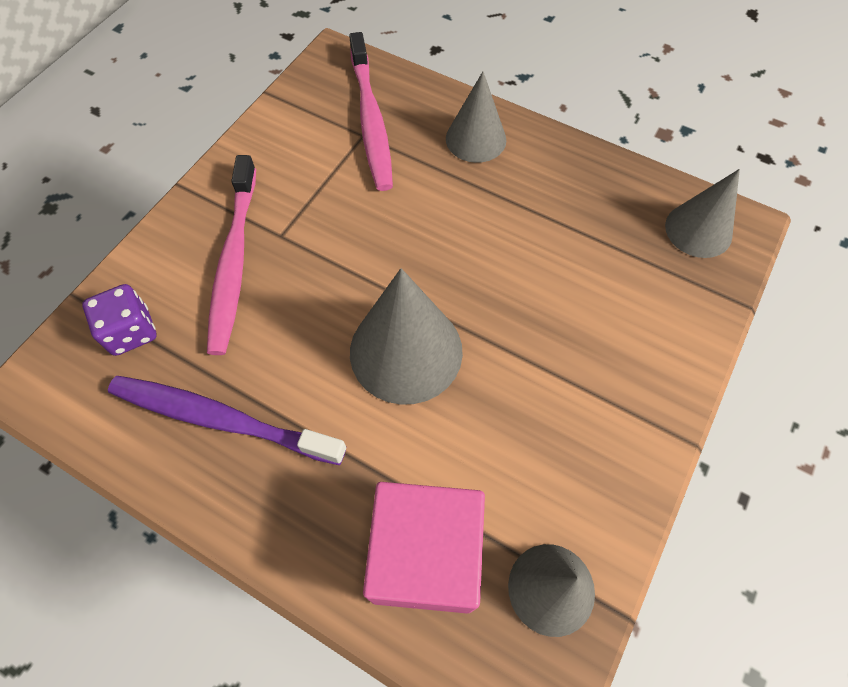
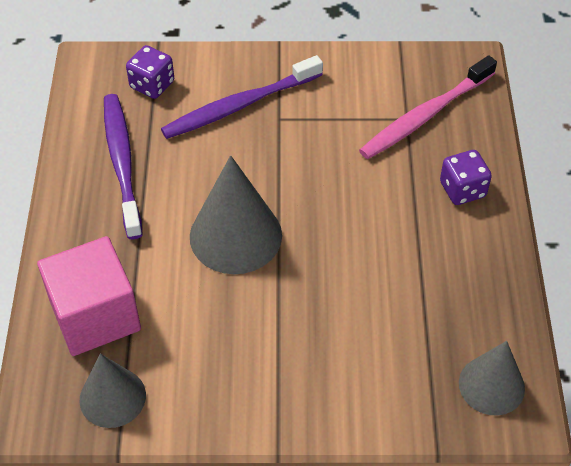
camera: 60 degrees right, 10 degrees down
(234, 261) = (239, 105): pink toothbrush -> purple toothbrush
(476, 139) = (462, 190): grey cone -> purple dice

